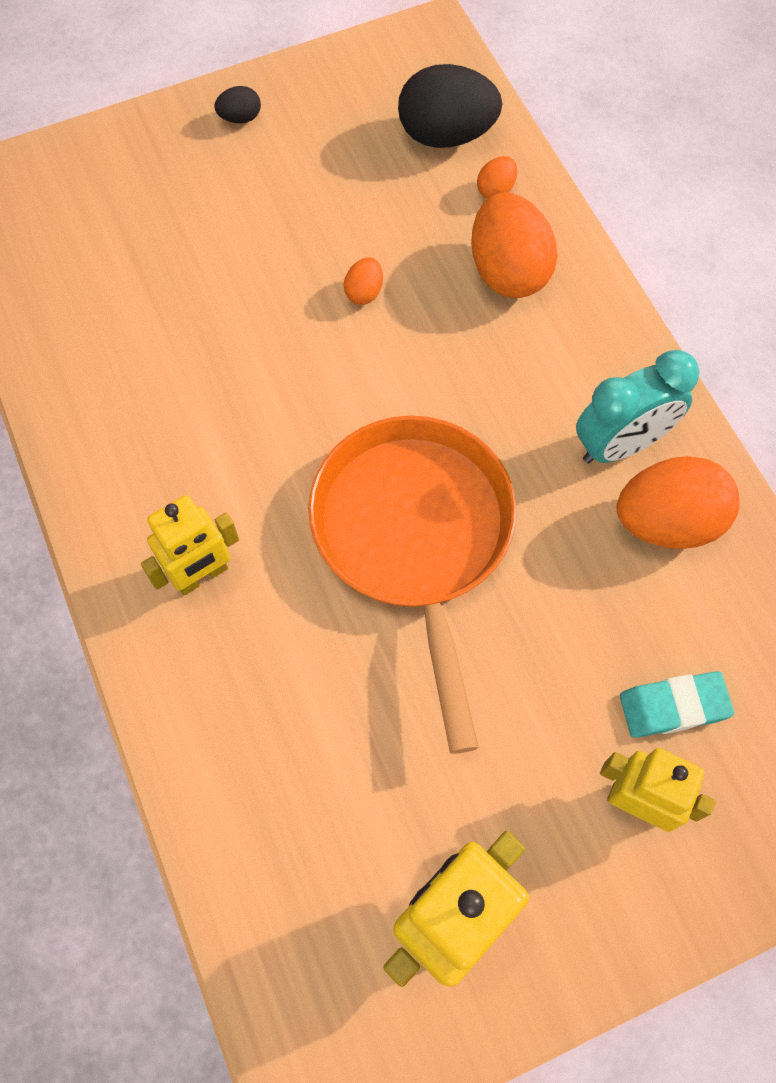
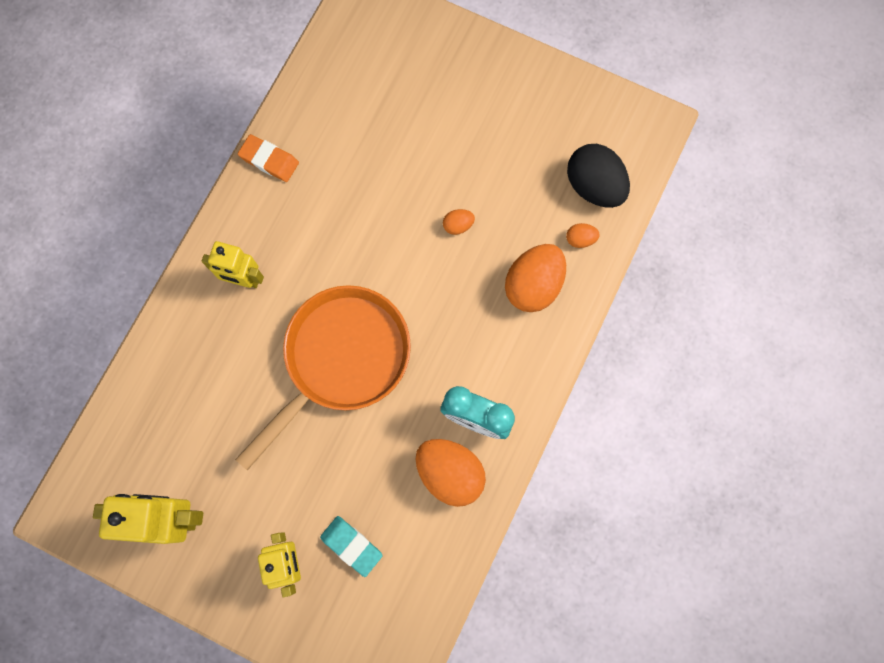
camera: 50 degrees right, 10 degrees up
(76, 430) = (269, 160): none -> orange eraser
(240, 118) = (511, 77): black egg -> none

